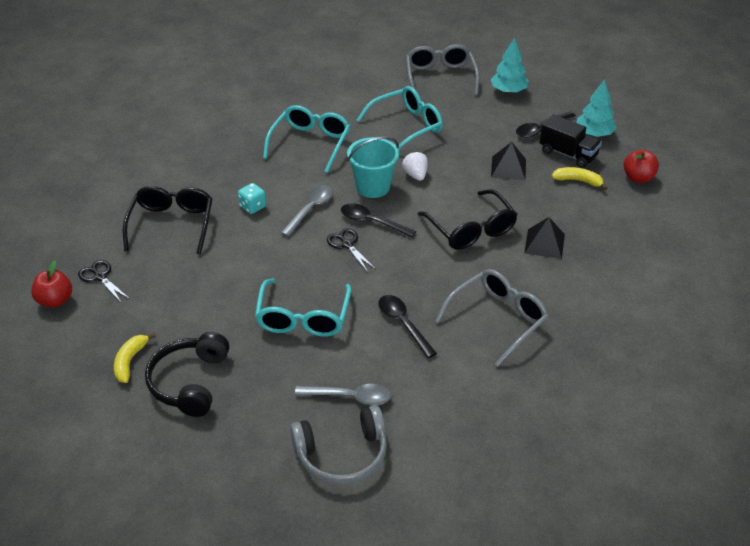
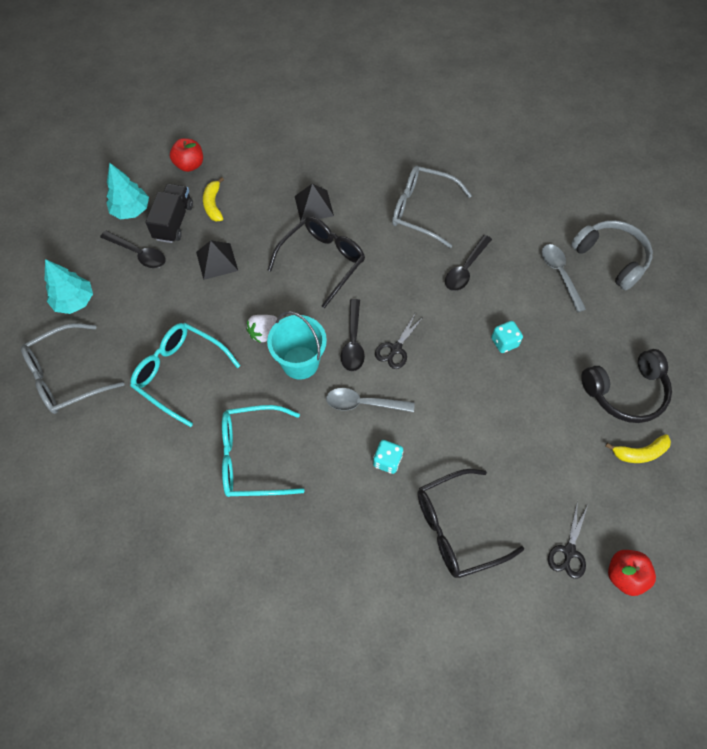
camera: 115 degrees left, 20 degrees up
(303, 318) = (504, 342): turquoise glasses -> turquoise dice

